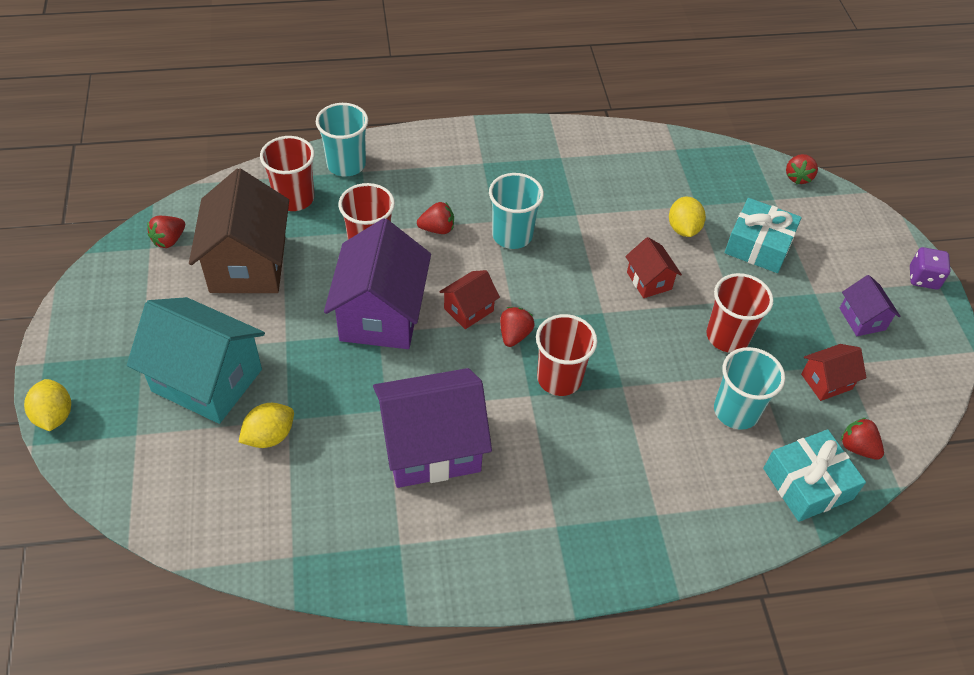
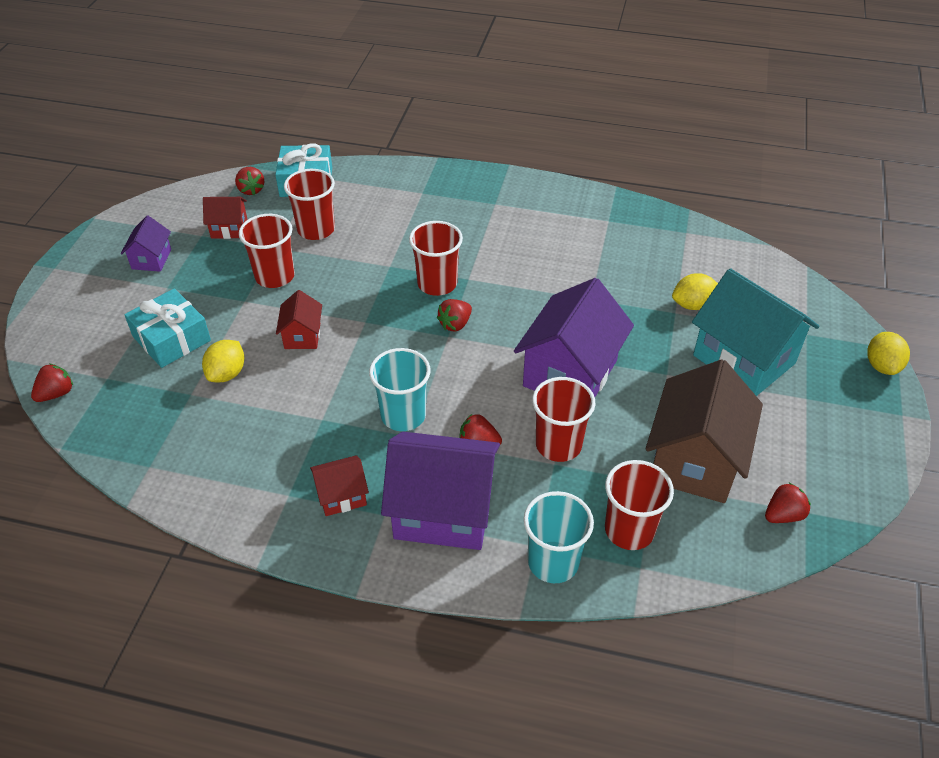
camera: 155 degrees left, 5 degrees down
(431, 447) = (564, 266): purple house -> purple house (443, 511)
(468, 310) = (485, 355): red house -> red house (342, 496)
(736, 411) = (316, 229): turquoise cup -> red cup
(923, 278) = (62, 273): purple dice -> none

